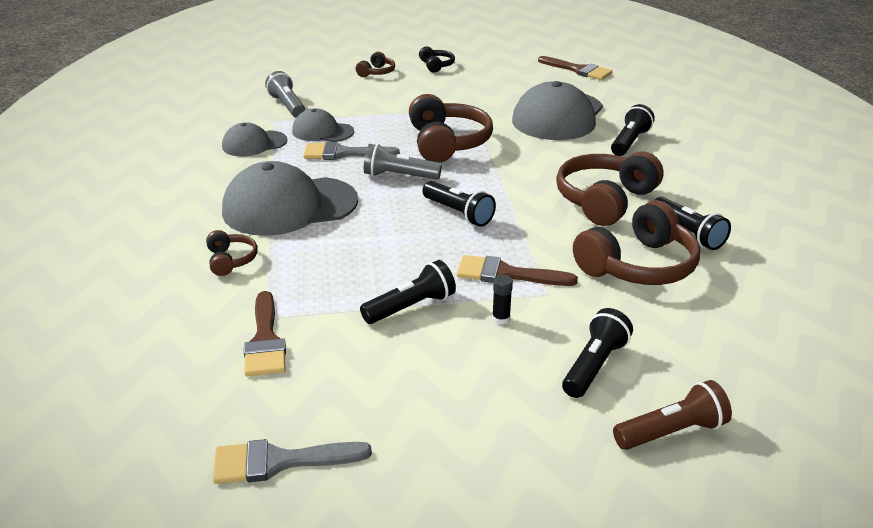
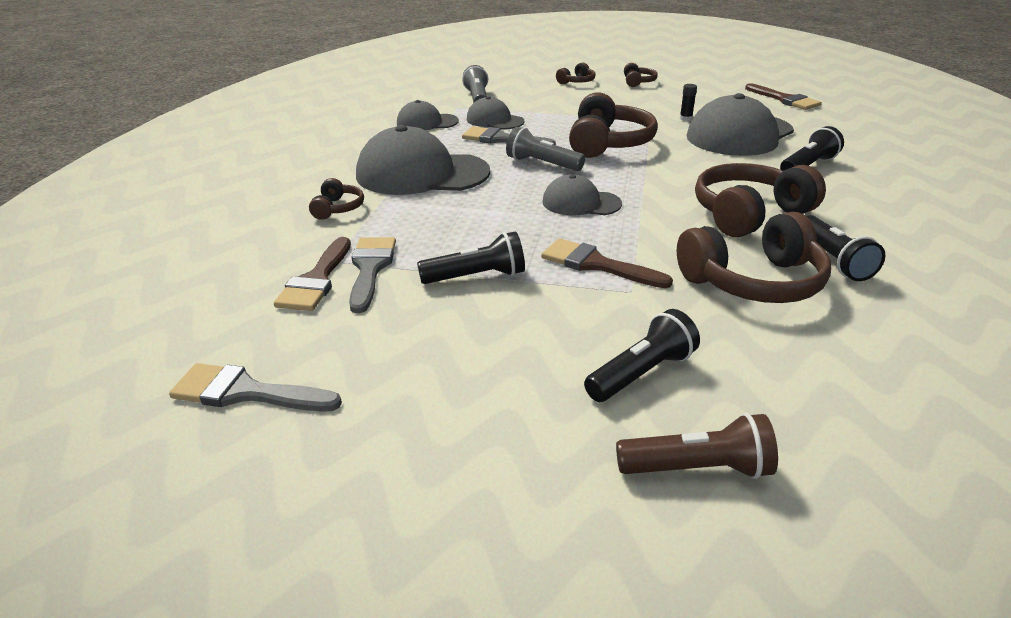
camera: 20 degrees right, 0 degrees up
(308, 318) = (370, 269): none -> grey brush
(436, 65) = (638, 82): black headphones -> brown headphones
(459, 213) = (581, 203): black flashlight -> grey cap
(501, 319) = (563, 305): black glue stick -> black glue stick (685, 118)

